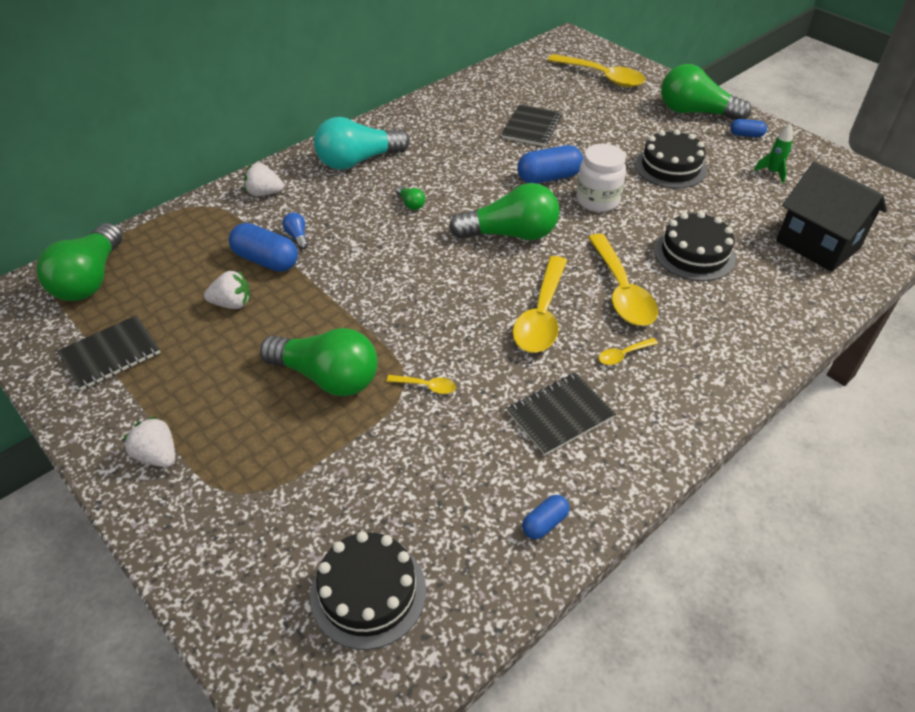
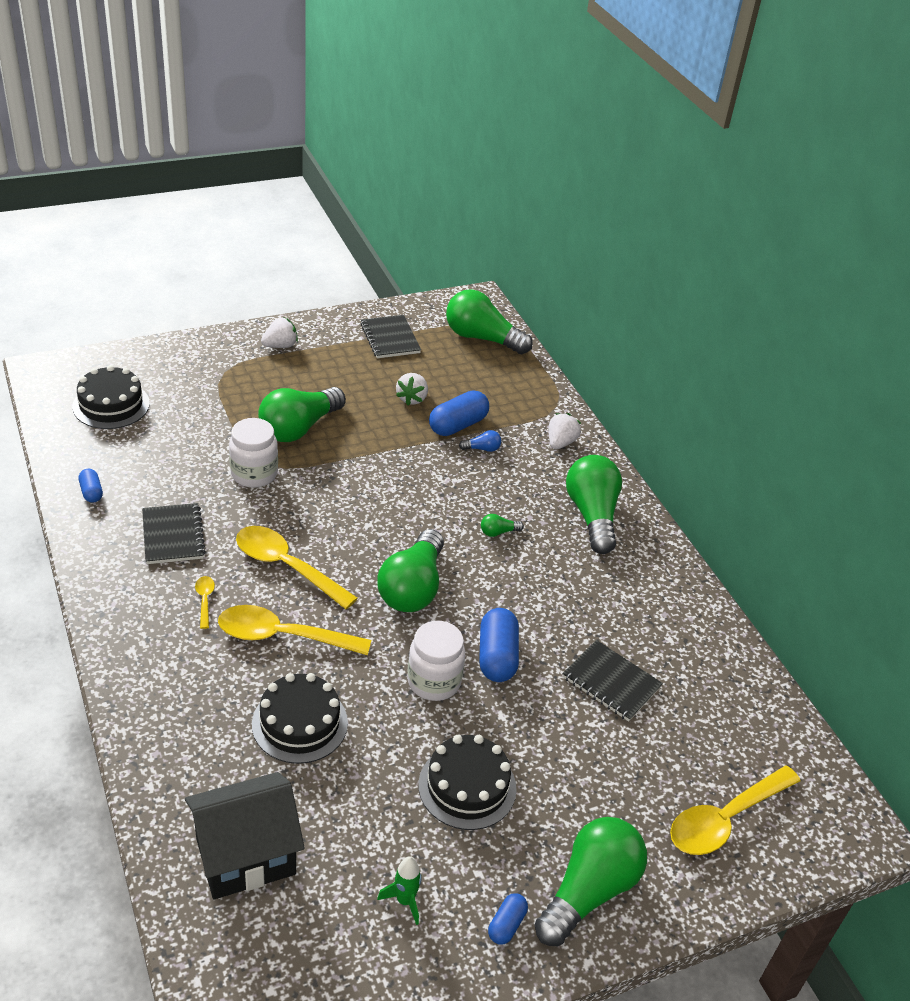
camera: 105 degrees right, 5 degrees down
(358, 161) = (592, 515): turquoise light bulb -> green light bulb
(426, 386) = (254, 474): yellow spoon -> white jar

